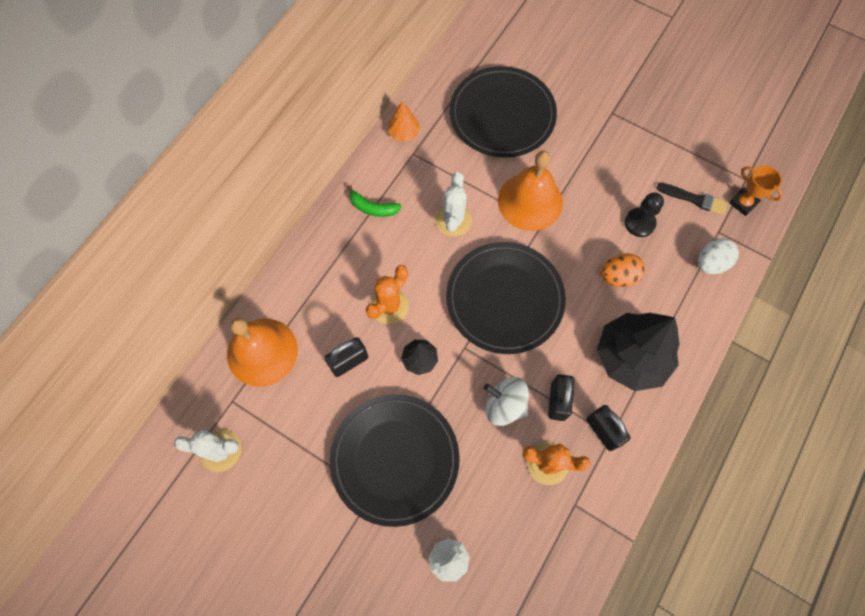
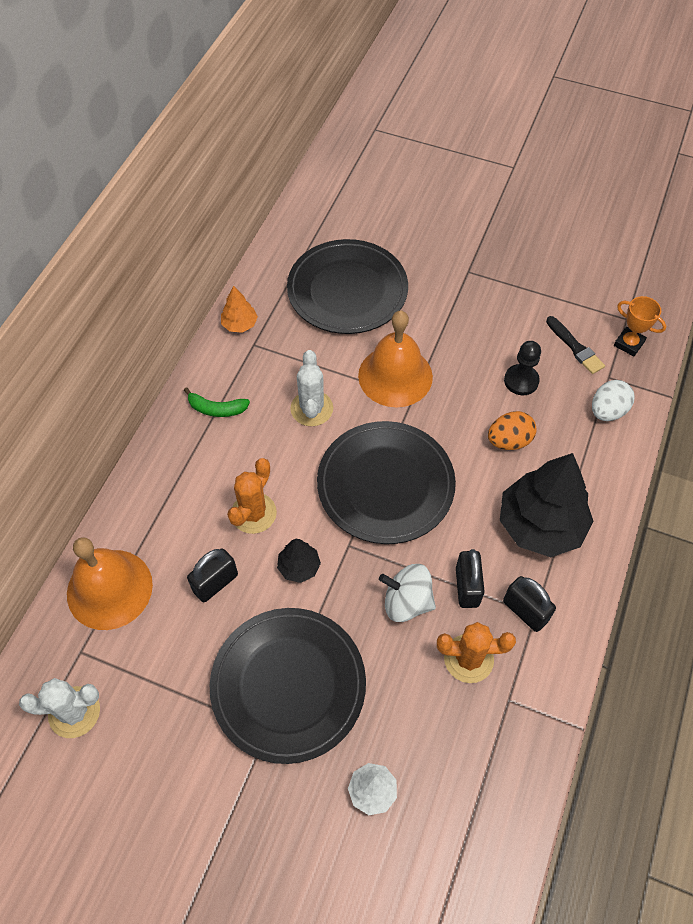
camera: 10 degrees left, 10 degrees down
(694, 199) = (575, 347): black brush -> black brush turned 45 degrees clockwise

